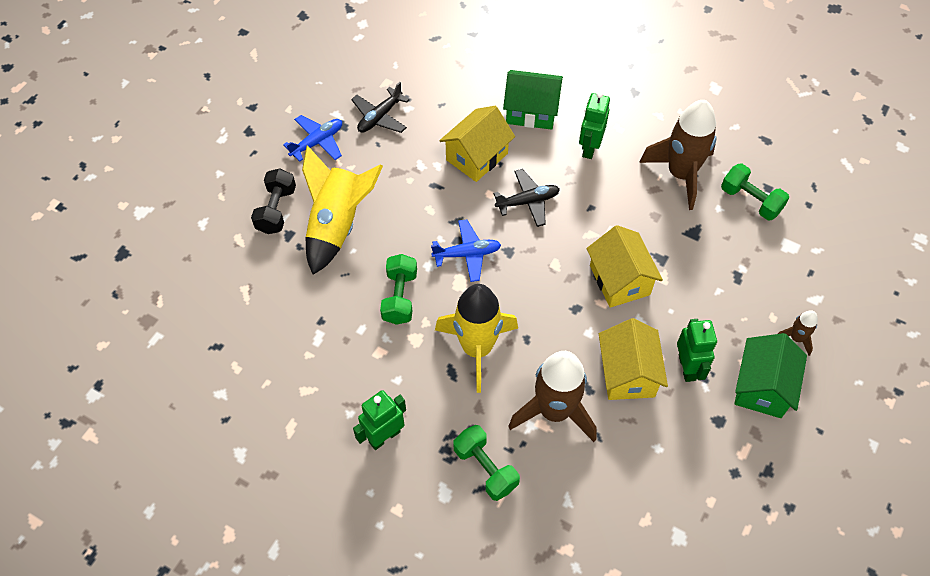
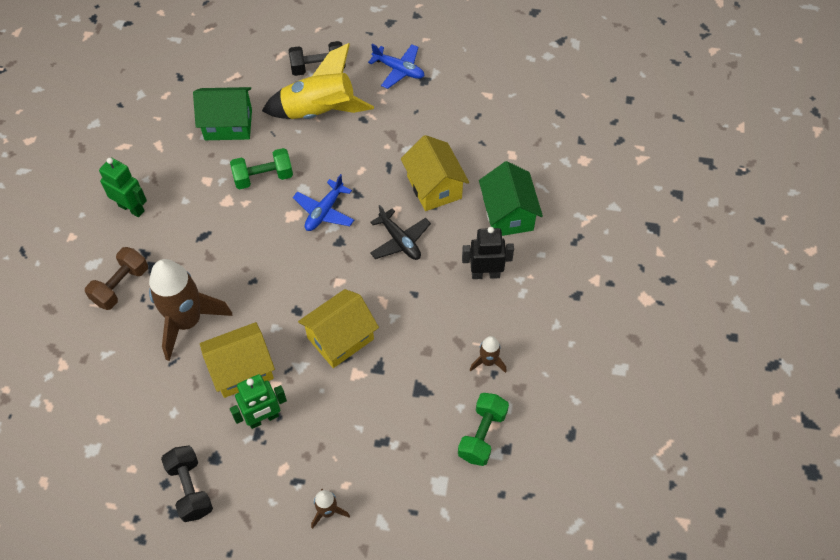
camera: 70 degrees right, 0 degrees up
(380, 117) = (446, 103): black plane -> none
(467, 254) = (324, 211): blue plane -> blue plane turned 60 degrees clockwise
(477, 156) = (434, 187): yellow house -> yellow house turned 45 degrees clockwise
(477, 348) = (231, 247): yellow rocket -> none
(485, 468) = (121, 286): green dumbbell -> brown dumbbell
(589, 148) = (485, 274): green robot -> black robot
(680, 174) = (488, 362): brown rocket -> brown rocket, size x0.45
(746, 450) = (190, 489): none -> black dumbbell
(762, 387) = (262, 490): green house -> green house (228, 124)

